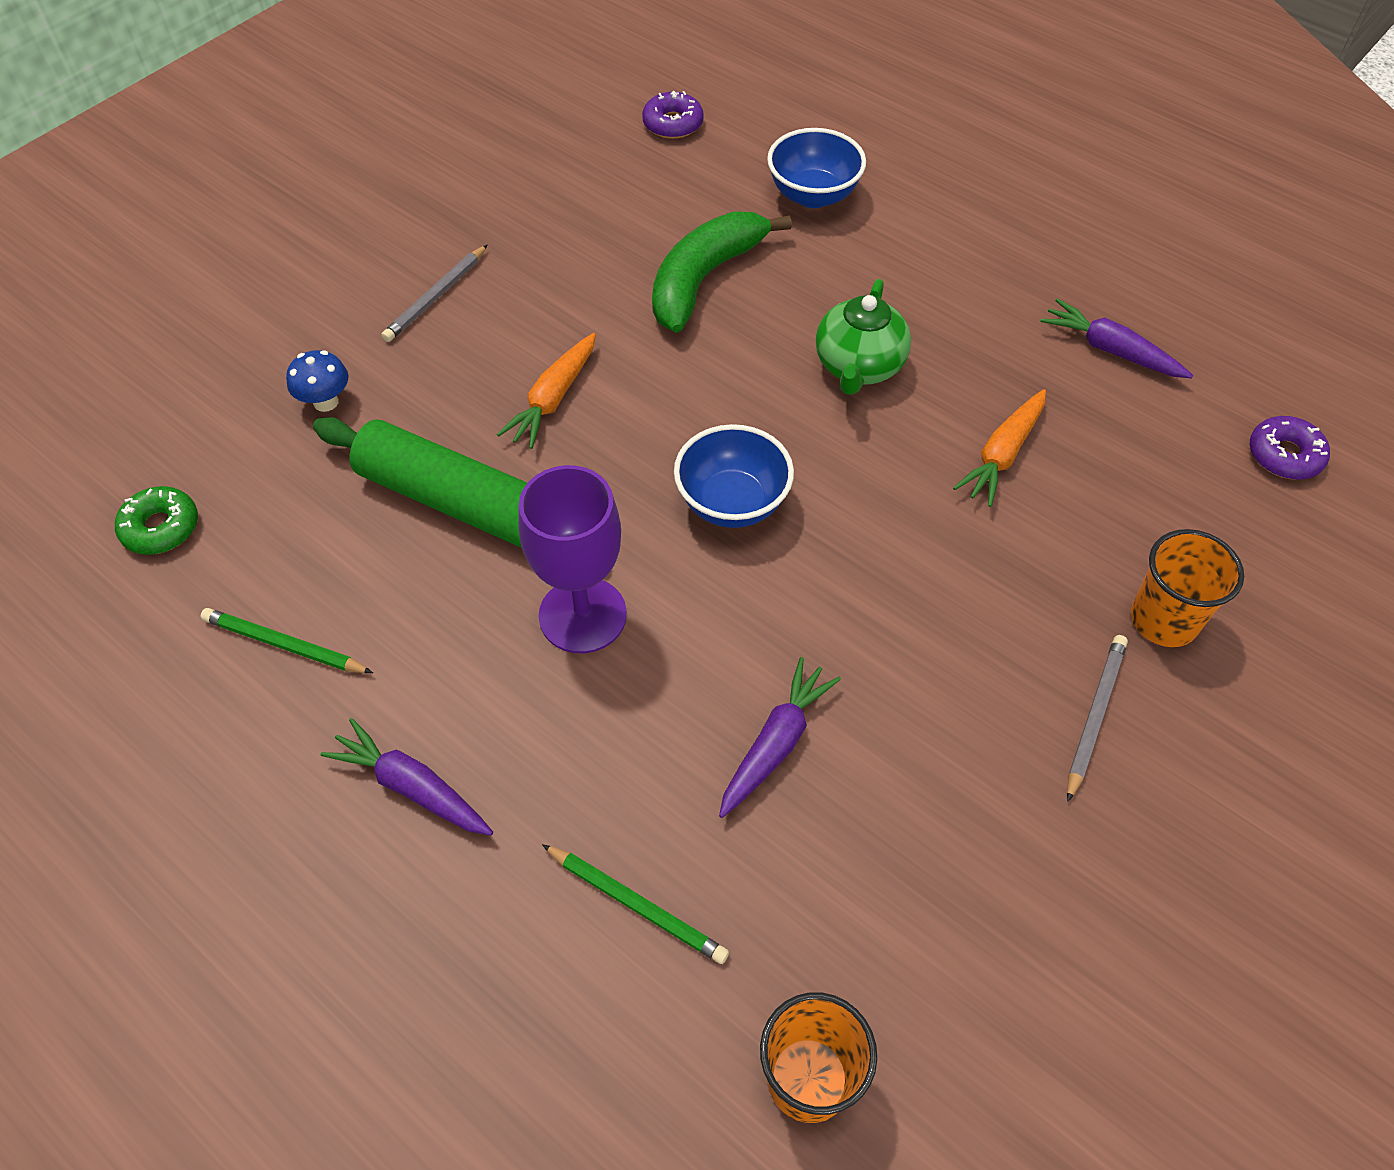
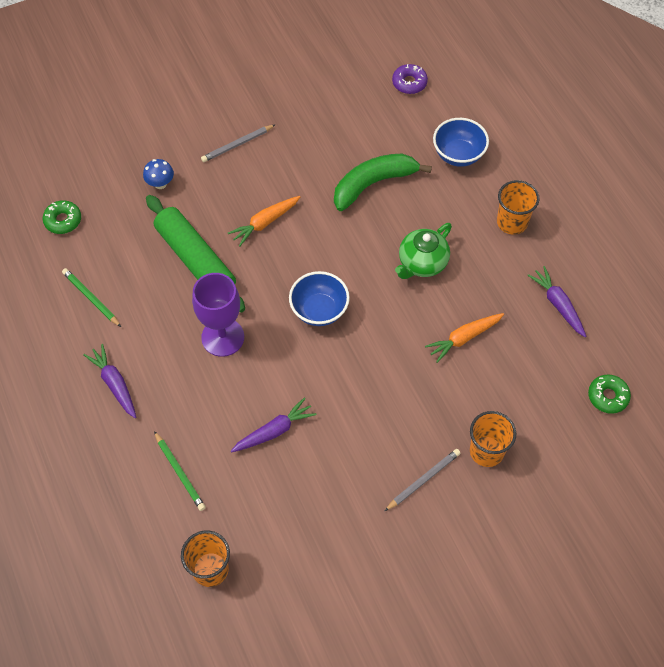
camera: 25 degrees right, 5 degrees up
(959, 259) = (512, 222): none -> orange cup
(1284, 455) = (608, 396): purple donut -> green donut

